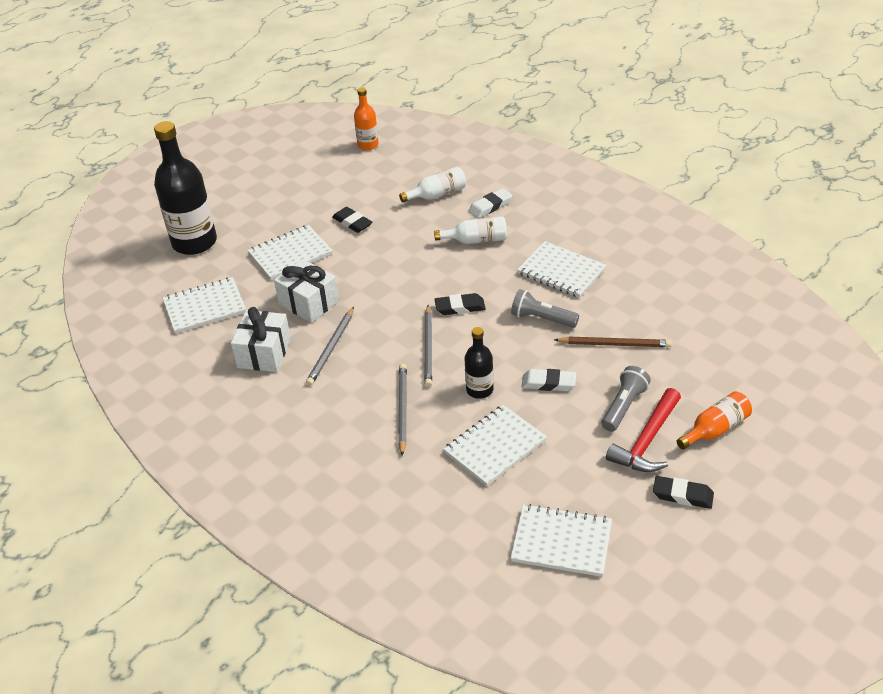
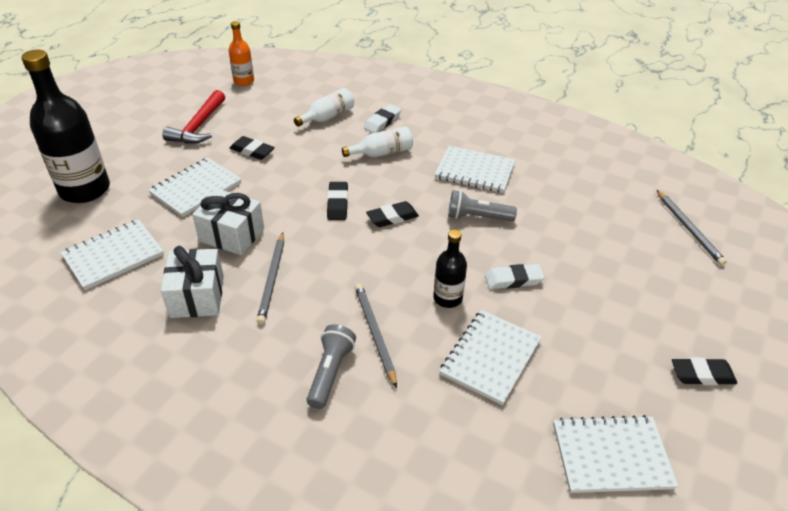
camera: 20 degrees left, 0 degrees up
(414, 286) = (337, 204): none -> black eraser
(428, 347) = (376, 262): grey pencil -> grey pencil (688, 229)
(614, 344) = (557, 231): brown pencil -> none
(624, 406) = (597, 291): grey flashlight -> grey flashlight (330, 372)
(647, 441) = (637, 323): red hammer -> red hammer (198, 126)
(715, 429) = (693, 299): orange bottle -> none

